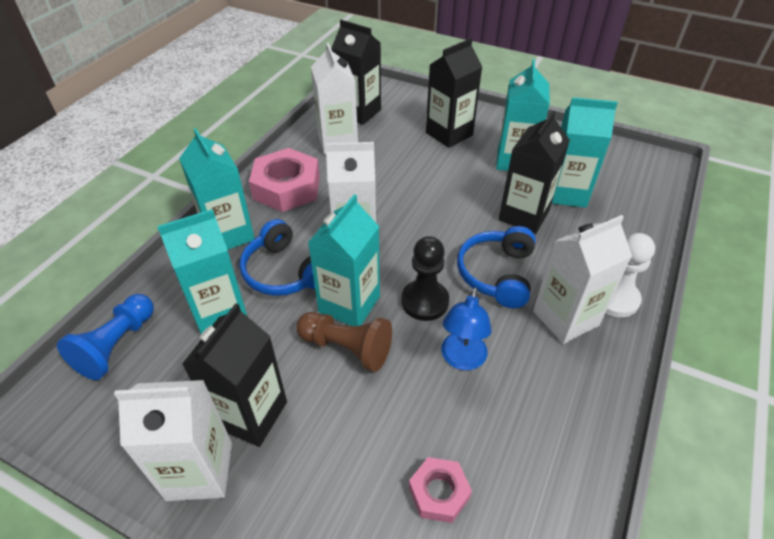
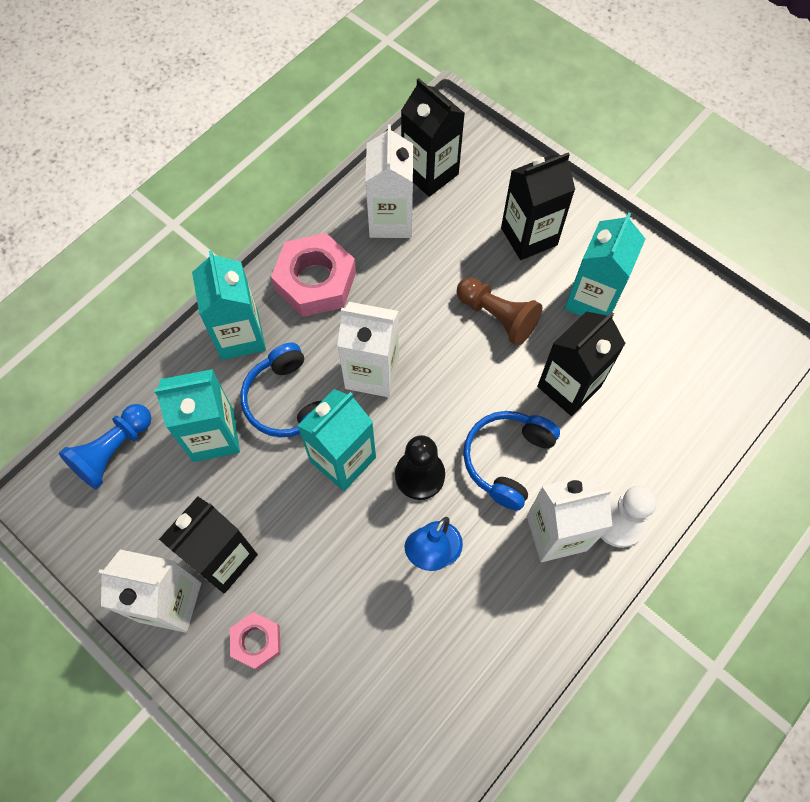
camera: 15 degrees right, 20 degrees up
(347, 348) = (327, 510): brown pawn -> brown pawn (497, 317)
(439, 493) = (367, 679): pink nut -> pink nut (256, 641)
(566, 193) = (632, 365): turquoise carton -> none

